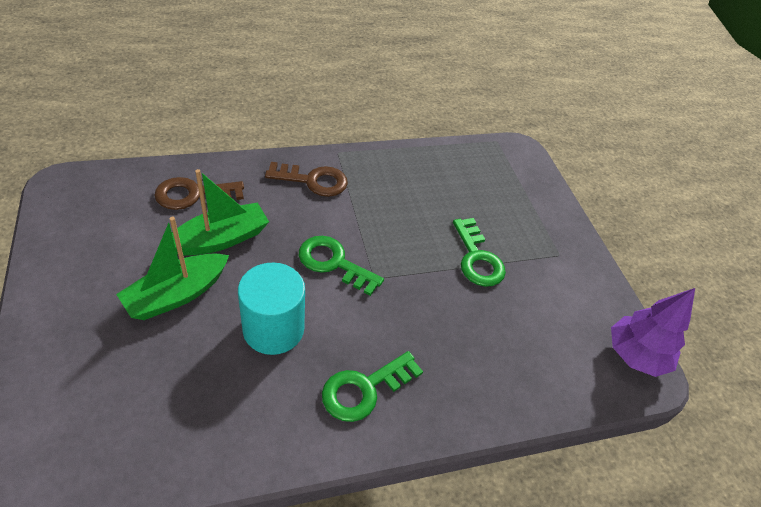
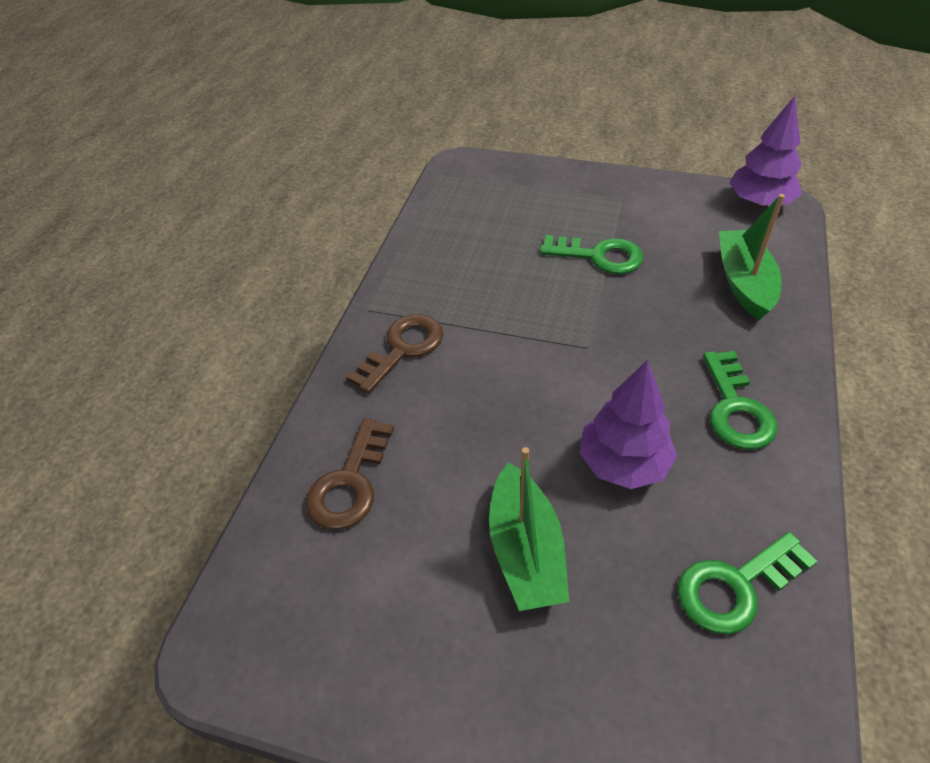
camera: 50 degrees left, 0 degrees up
(221, 239) = (452, 474): green boat -> green boat (744, 282)
(273, 329) = (623, 463): turquoise cylinder -> purple tree
(334, 263) = (549, 374): green key -> green key (735, 586)

